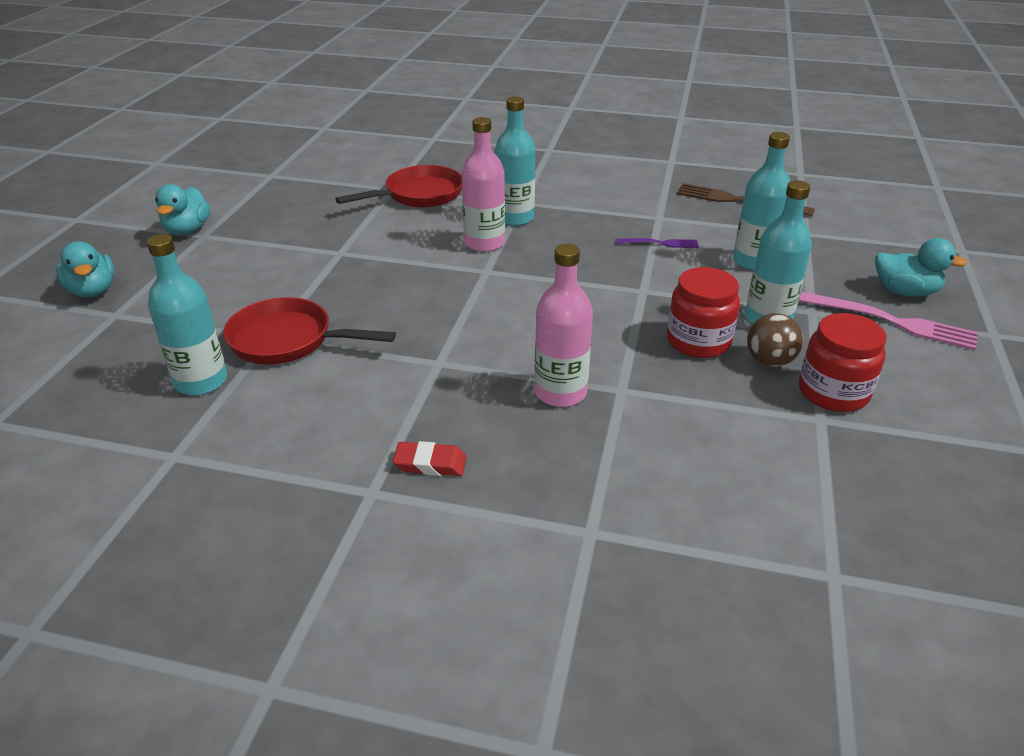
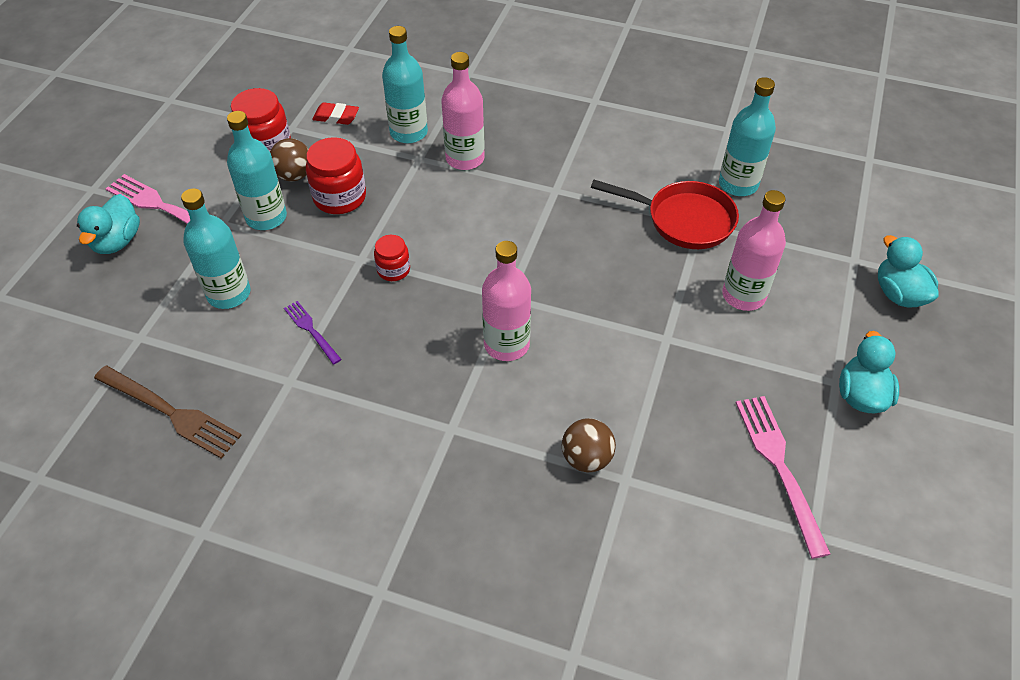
camera: 175 degrees left, 15 degrees up
(253, 282) = (743, 295): none -> pink bottle
(278, 197) = (779, 466): none -> pink fork
(419, 195) = (586, 458): red pan -> brown ball
(430, 463) = (559, 115): red eraser -> red eraser (336, 117)
(514, 218) = (465, 393): turquoise bottle -> turquoise bottle (409, 132)
(605, 284) = (393, 270): none -> red jar
(660, 243) = (311, 330): purple fork -> purple fork turned 45 degrees clockwise
(905, 291) = (117, 241): turquoise duck -> turquoise duck turned 105 degrees counterclockwise

